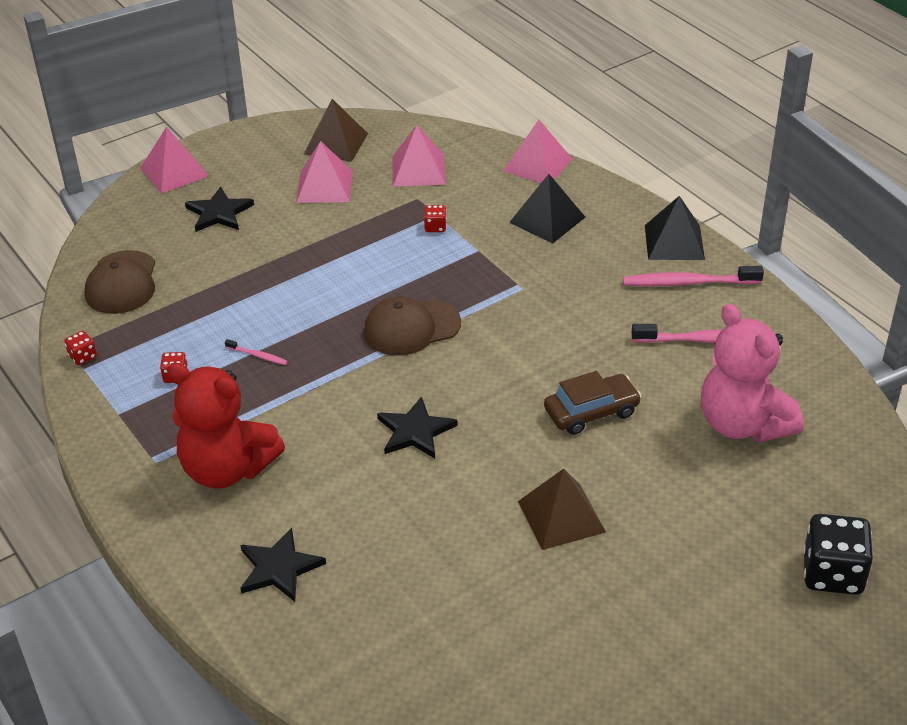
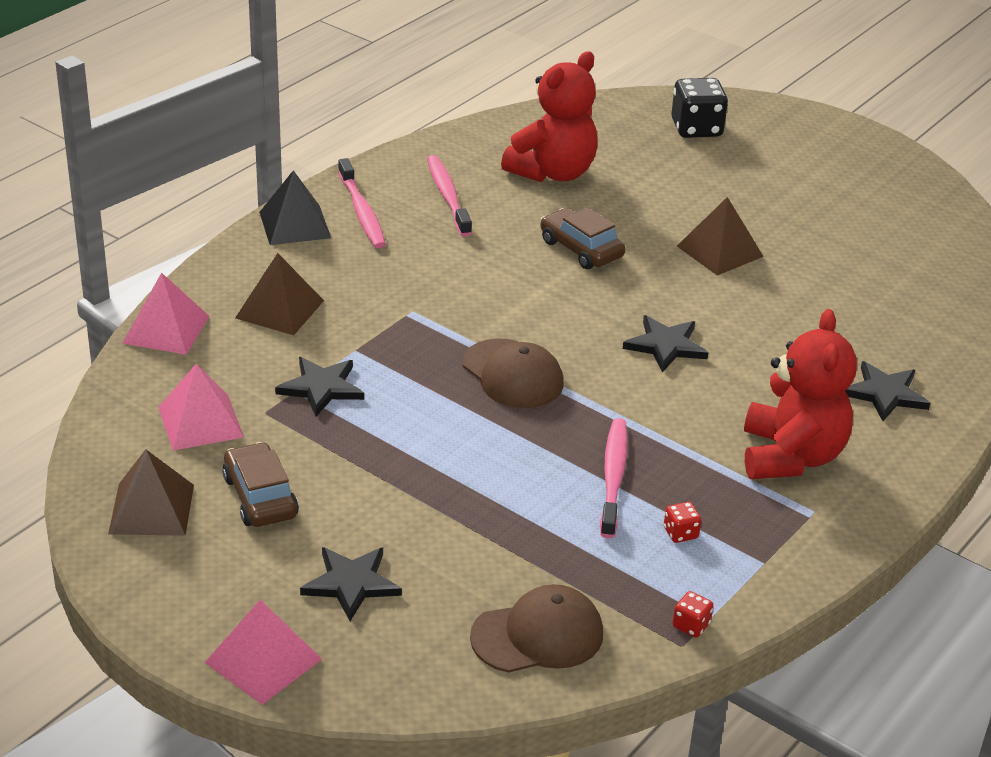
camera: 110 degrees left, 5 degrees down
(258, 356) = (613, 477): pink toothbrush -> pink toothbrush, size x2.10
(325, 186) = (260, 497): pink pyramid -> brown car
(435, 227) = (321, 388): red dice -> black star
(547, 220) = (280, 309): black pyramid -> brown pyramid
(743, 424) = (553, 172): pink teddy bear -> red teddy bear

